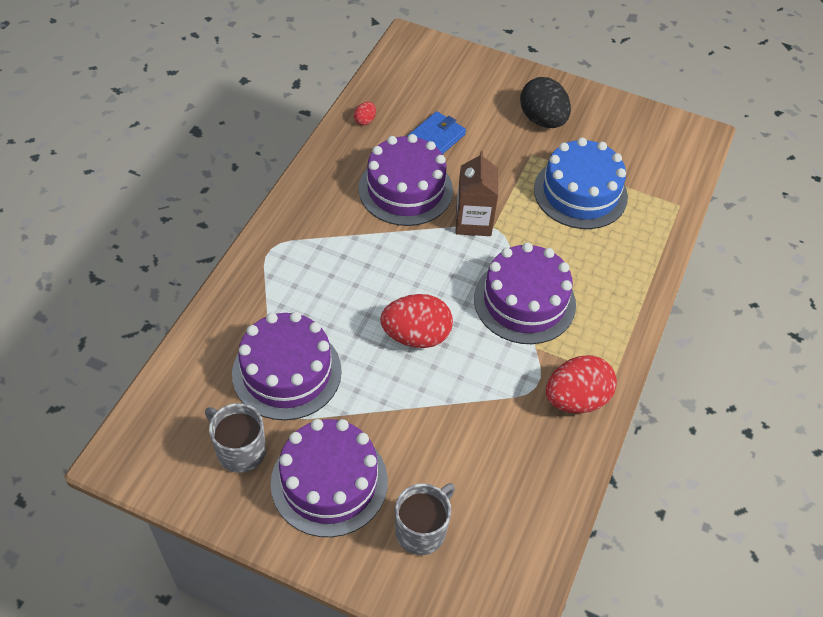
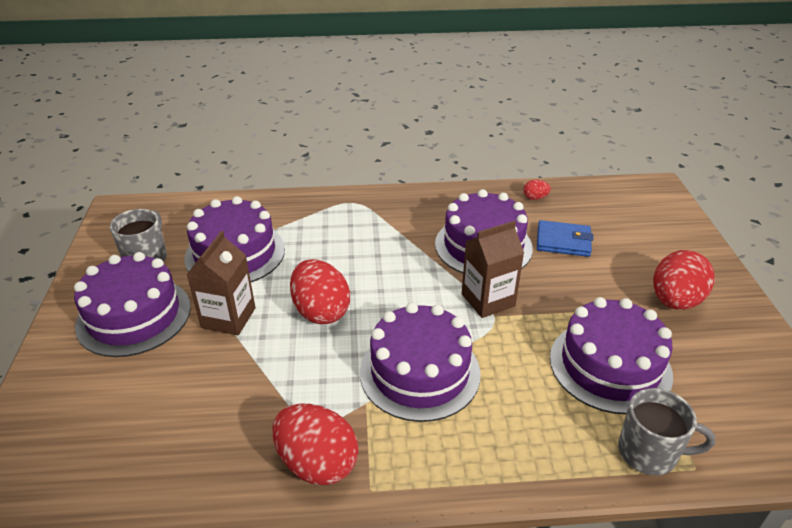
camera: 65 degrees right, 15 degrees down
(381, 406) = (228, 318): none -> brown carton
(422, 530) = (100, 394): grey mug -> grey mug (649, 453)
(542, 120) = (675, 301): black egg -> red egg
(580, 193) = (610, 366): blue cake -> purple cake

